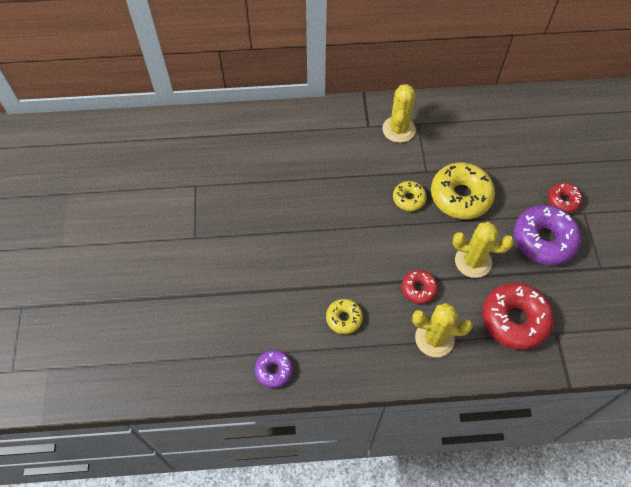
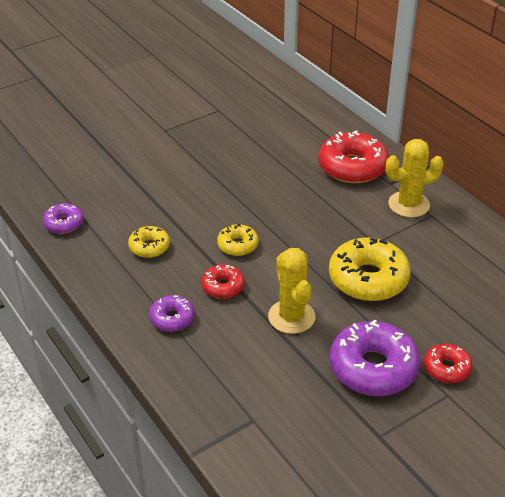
camera: 60 degrees right, 20 degrees down
(409, 199) = (327, 242): yellow donut -> yellow donut (237, 245)
(434, 339) = (172, 318): yellow cactus -> purple donut
(514, 320) = (243, 376): red donut -> red donut (352, 167)

